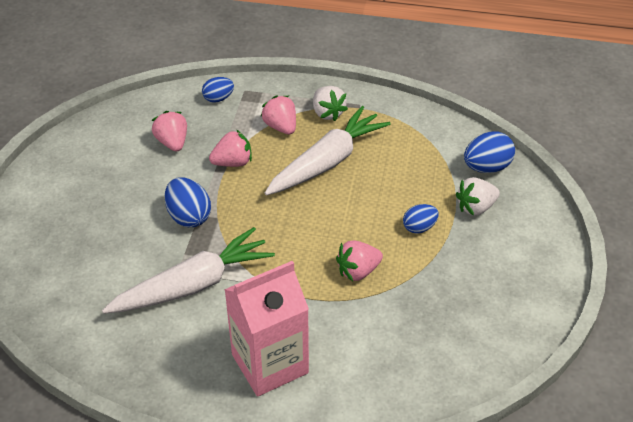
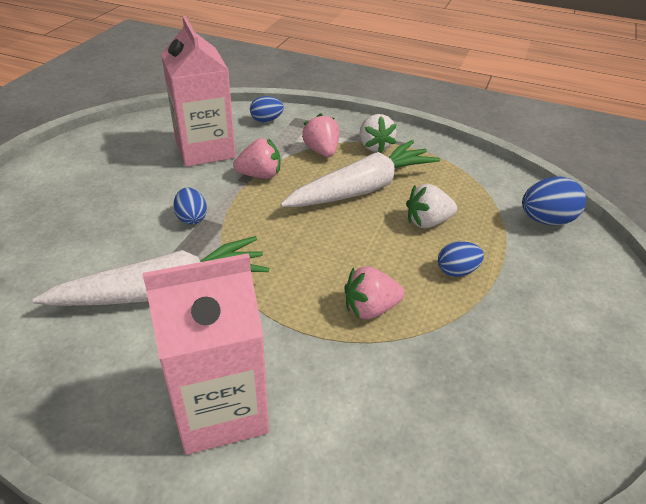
camera: 10 degrees right, 5 degrees down
(172, 142) = (205, 149): pink strawberry -> pink carton
(189, 216) = (191, 218): blue egg -> blue egg, size x0.65
(476, 207) = (530, 260): white strawberry -> white strawberry (427, 222)

